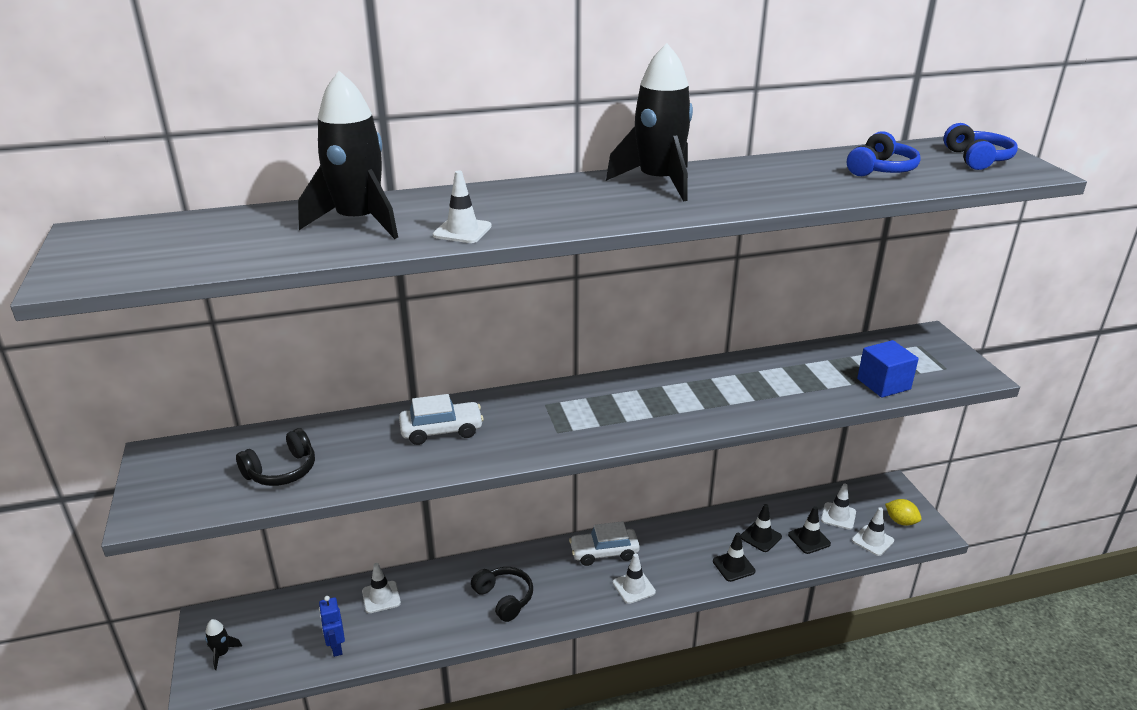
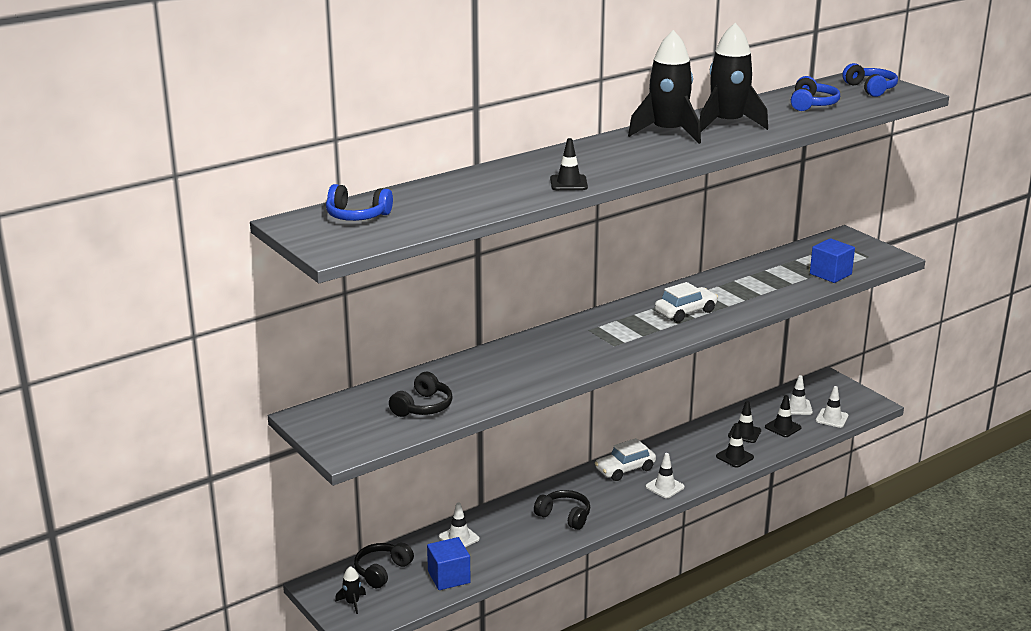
camera: 20 degrees left, 5 degrees down
(167, 235) = (357, 216): none -> blue headphones
(279, 619) = (382, 571): none -> black headphones
(336, 647) = (449, 577): blue robot -> blue cube
(358, 221) = (486, 187): black rocket -> black rocket (727, 124)
(441, 431) = (523, 360): white car -> white car (685, 312)
(462, 231) = (568, 183): white traffic cone -> black traffic cone
(900, 521) = (846, 401): yellow lemon -> none

